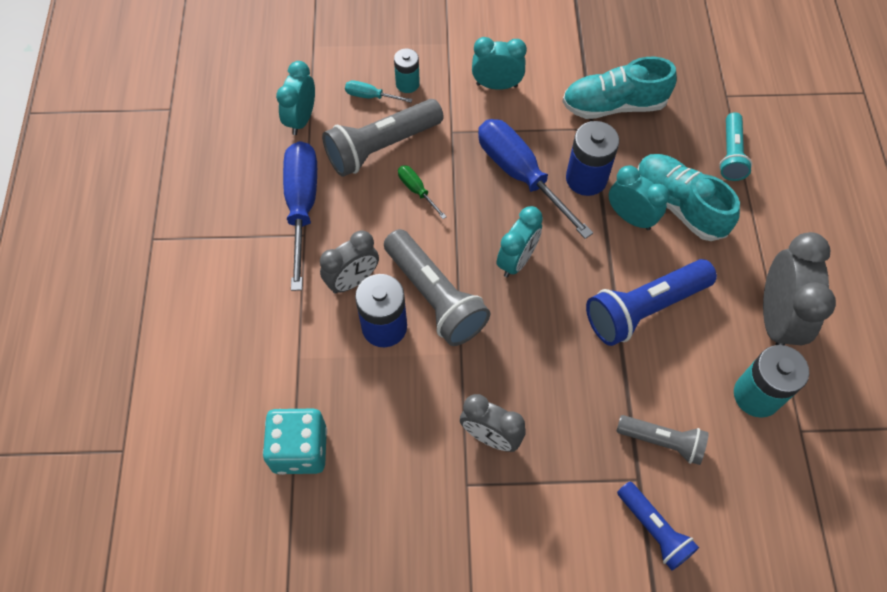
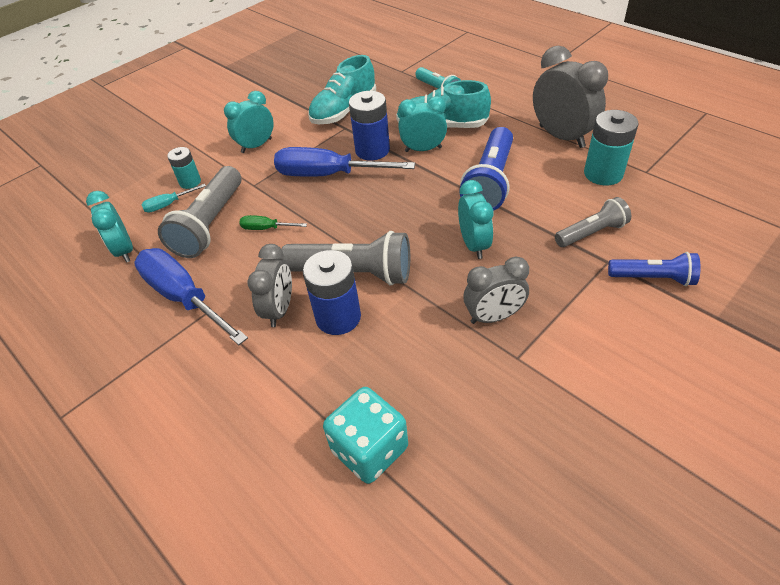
camera: 40 degrees left, 15 degrees down
(517, 260) = (383, 215): turquoise clock -> turquoise clock (473, 245)

